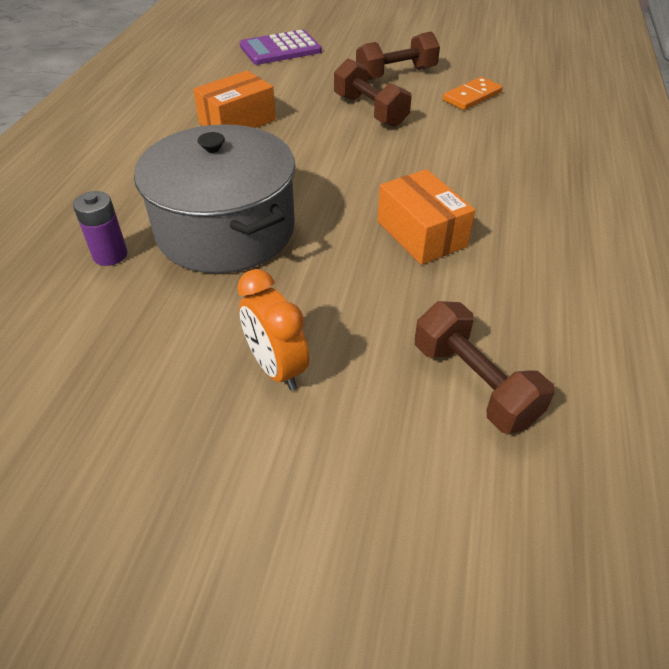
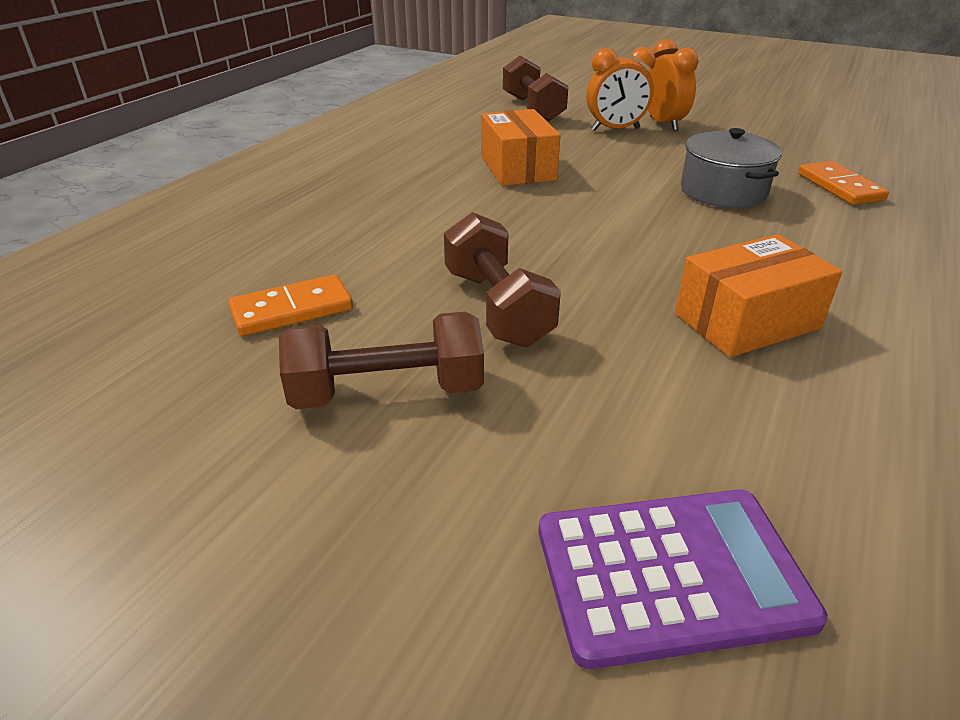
camera: 165 degrees left, 10 degrees down
(110, 255) = (840, 187): purple battery -> orange domino
(225, 230) = (723, 191): grey pot -> grey pot, size x0.56
(340, 337) = (615, 129): none -> orange clock

